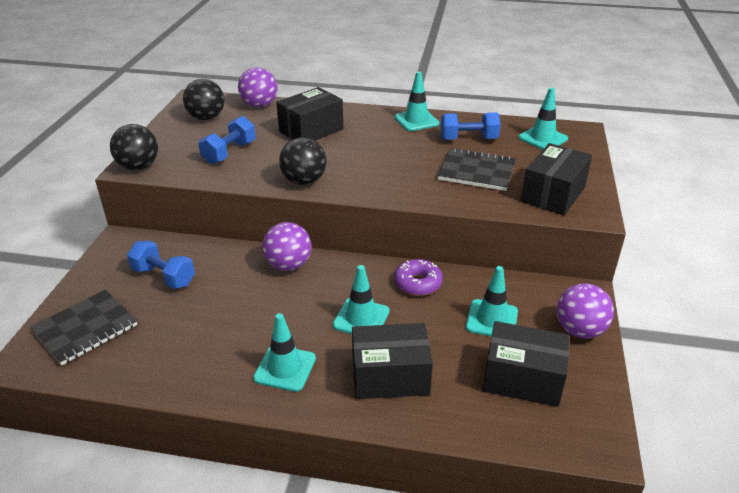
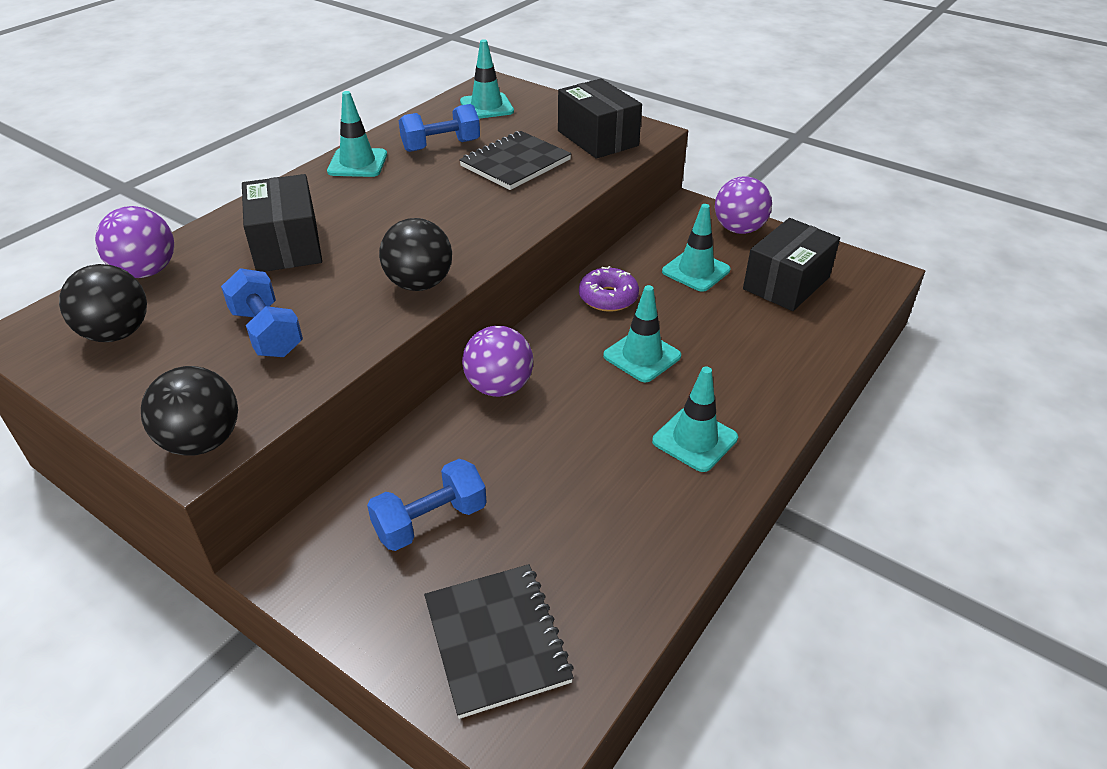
camera: 65 degrees left, 5 degrees up
(390, 376) = (745, 363): black box -> none
(468, 139) = (441, 146): blue dumbbell -> blue dumbbell turned 45 degrees clockwise

